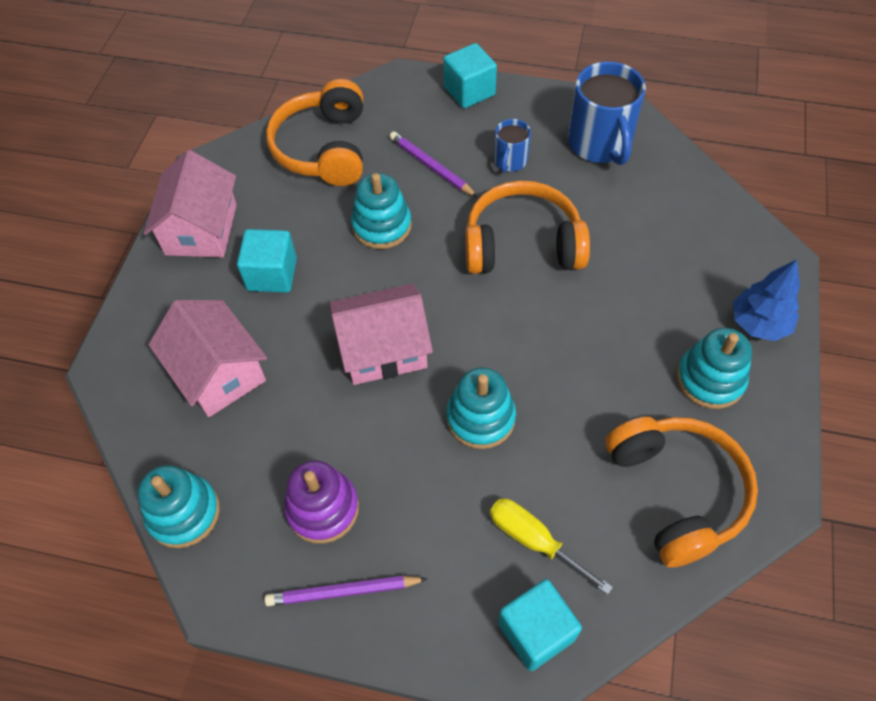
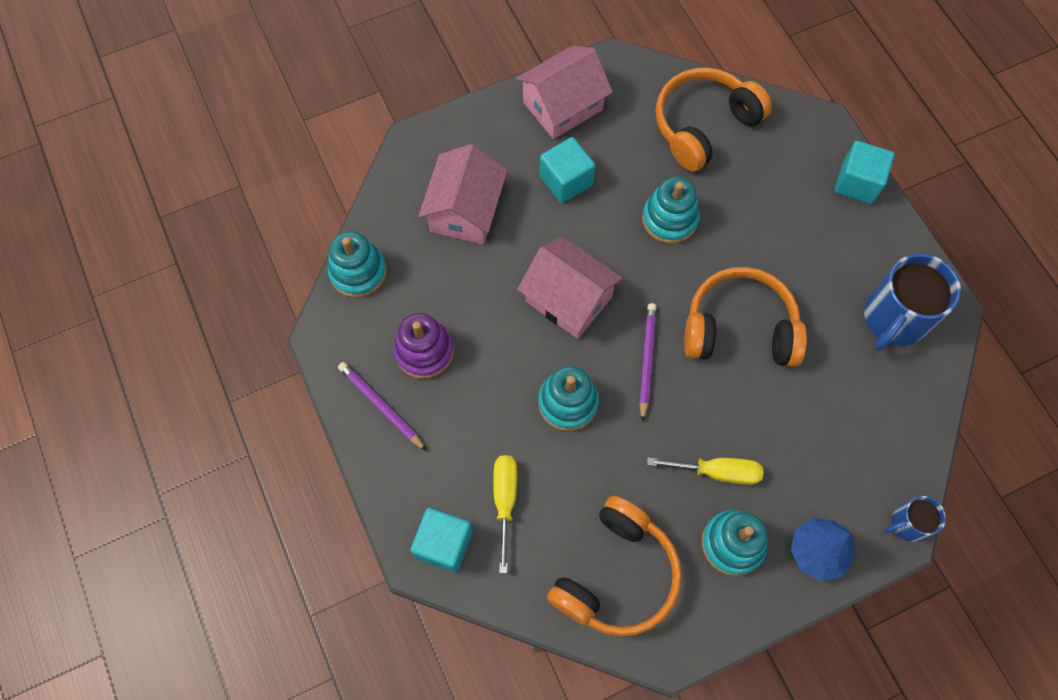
camera: 50 degrees right, 10 degrees up
(431, 166) = (755, 211): purple pencil -> purple pencil (646, 360)
(510, 161) = (813, 263): blue mug -> blue mug (907, 524)
(522, 244) = (739, 328): orange headphones -> orange headphones turned 45 degrees counterclockwise
(637, 346) = (717, 472): none -> yellow screwdriver

